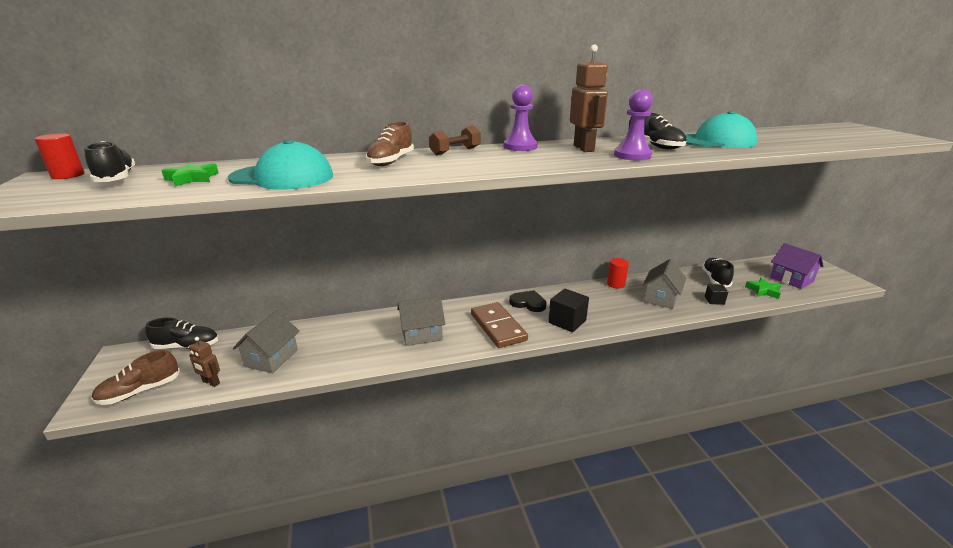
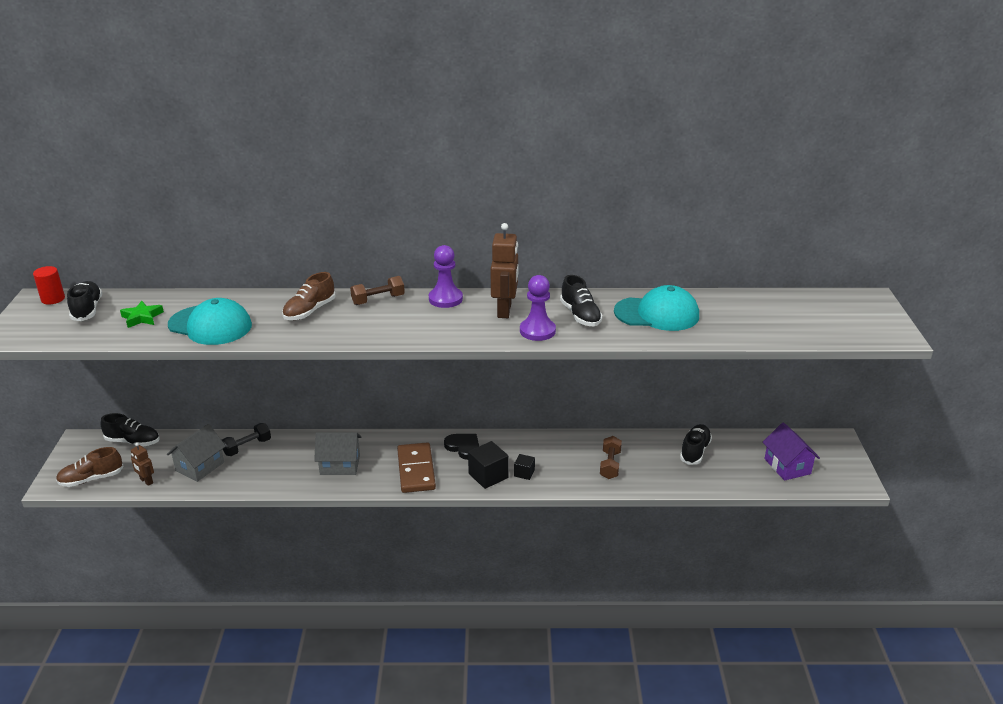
camera: 15 degrees right, 5 degrees up
(318, 333) = (247, 447): none -> black dumbbell
(616, 284) = (574, 439): red cylinder -> none
(661, 298) = (610, 465): grey house -> brown dumbbell
(714, 300) = (667, 478): black cube -> black cube (524, 473)
(763, 291) = (736, 475): green star -> none

